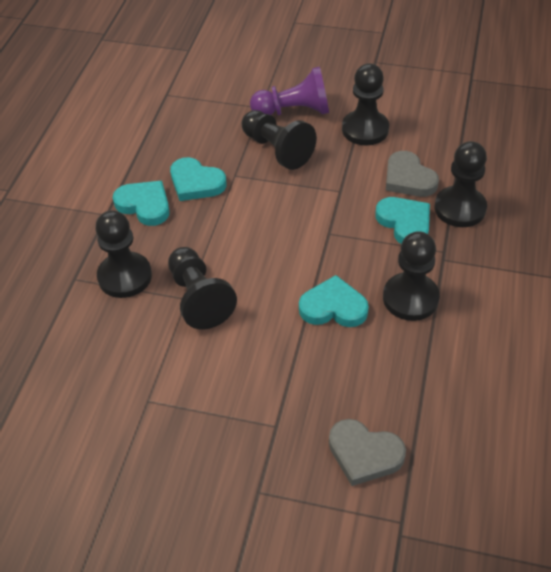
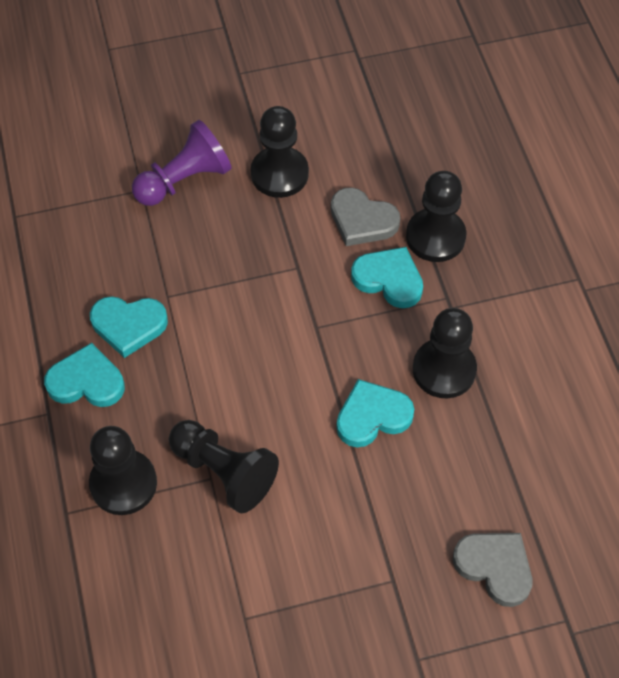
camera: 30 degrees left, 10 degrees up
(277, 150) = (196, 242): black pawn -> none
(364, 454) = (495, 567): grey heart -> grey heart turned 135 degrees counterclockwise

